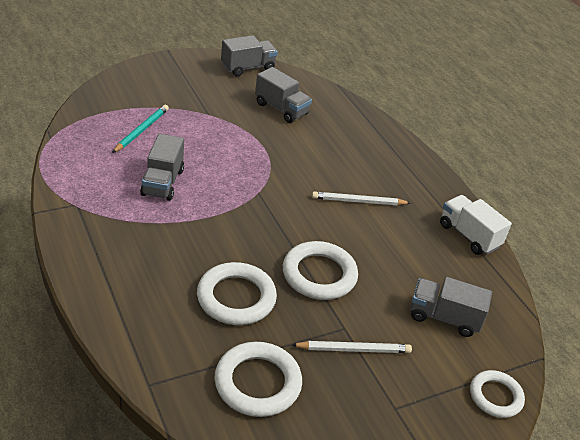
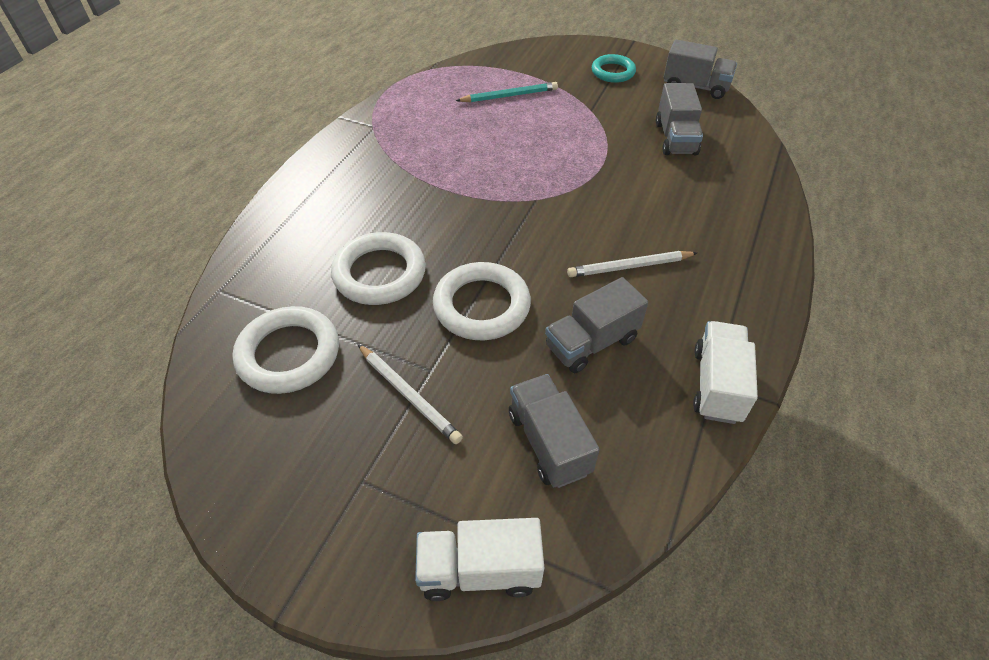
camera: 55 degrees right, 10 degrees up
(163, 182) = (463, 145): grey truck -> grey truck (591, 343)
(185, 80) = (613, 72): none -> turquoise ring
(358, 201) = (629, 266): white pencil -> white pencil turned 60 degrees counterclockwise
(495, 396) = (479, 570): white ring -> white truck

